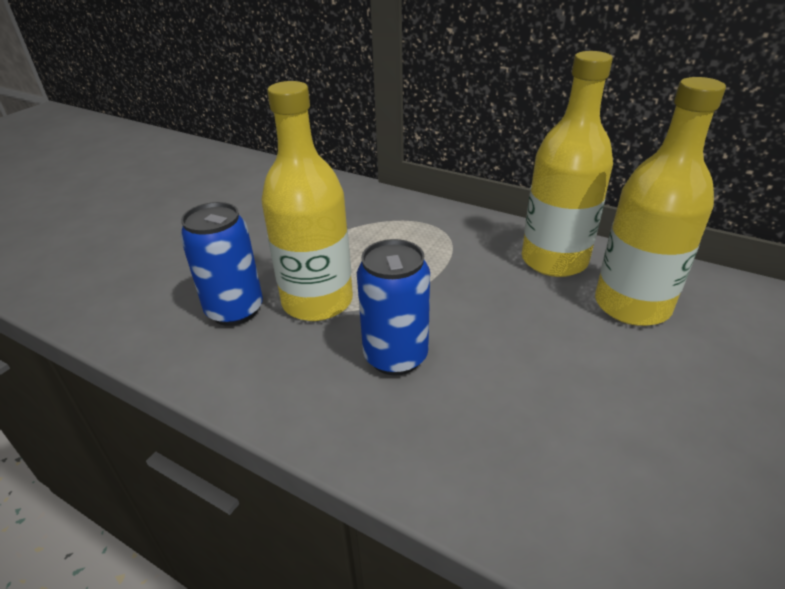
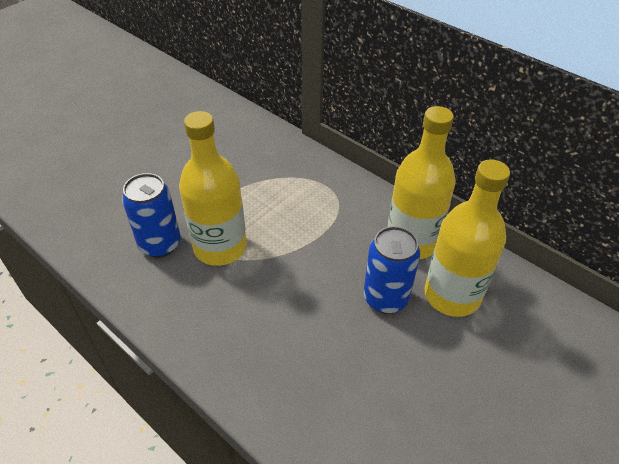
camera: 10 degrees right, 10 degrees up
(395, 356) = (261, 306): blue can -> blue can (385, 298)

